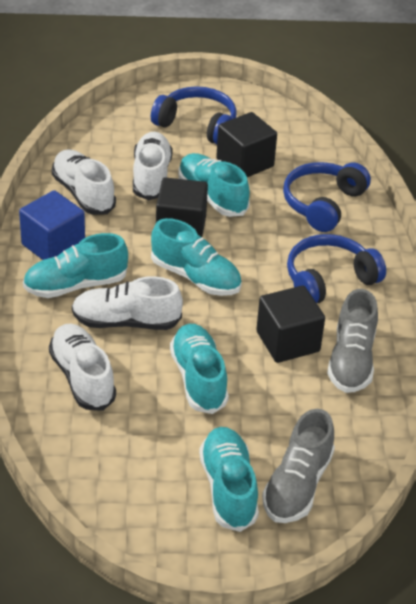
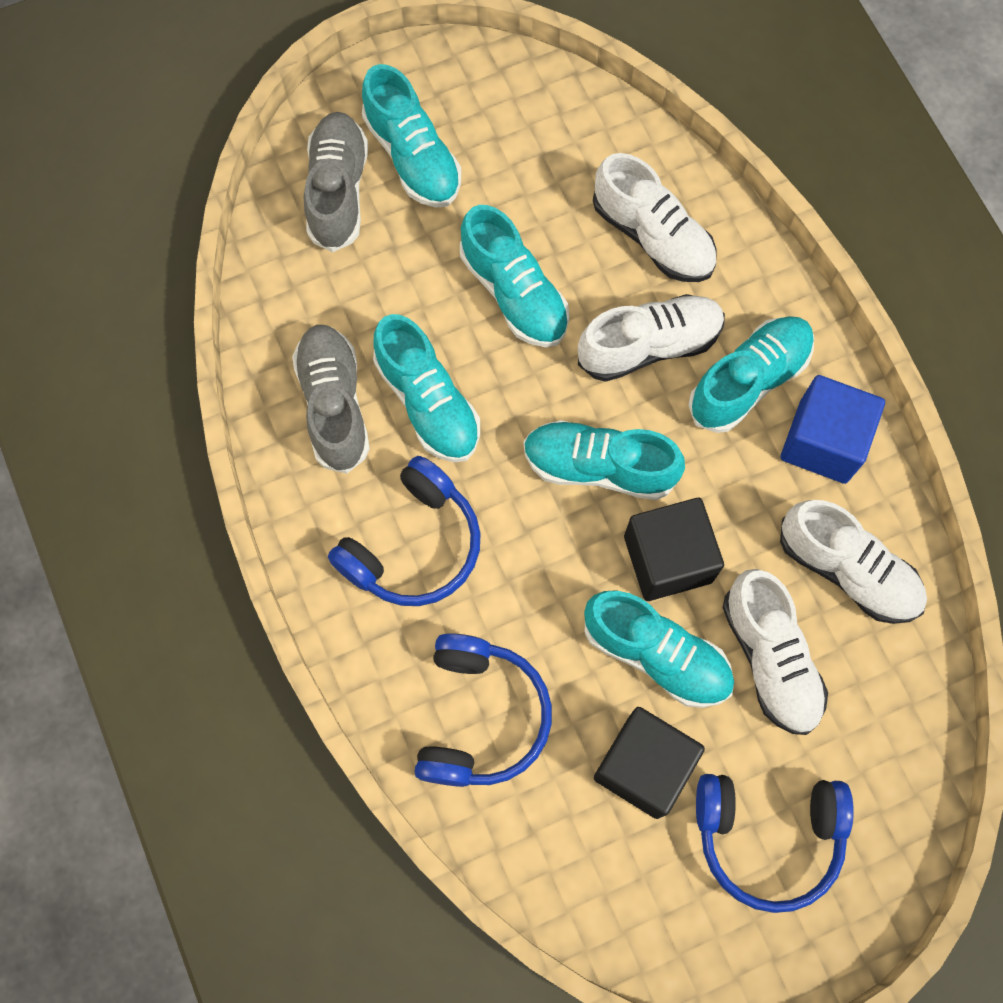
camera: 160 degrees right, 30 degrees up
(288, 341) = (428, 402): black cube -> turquoise shoe

